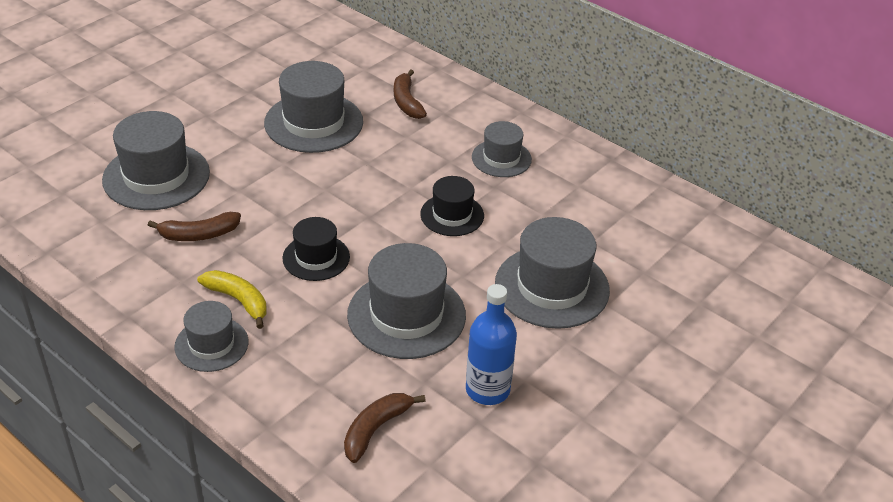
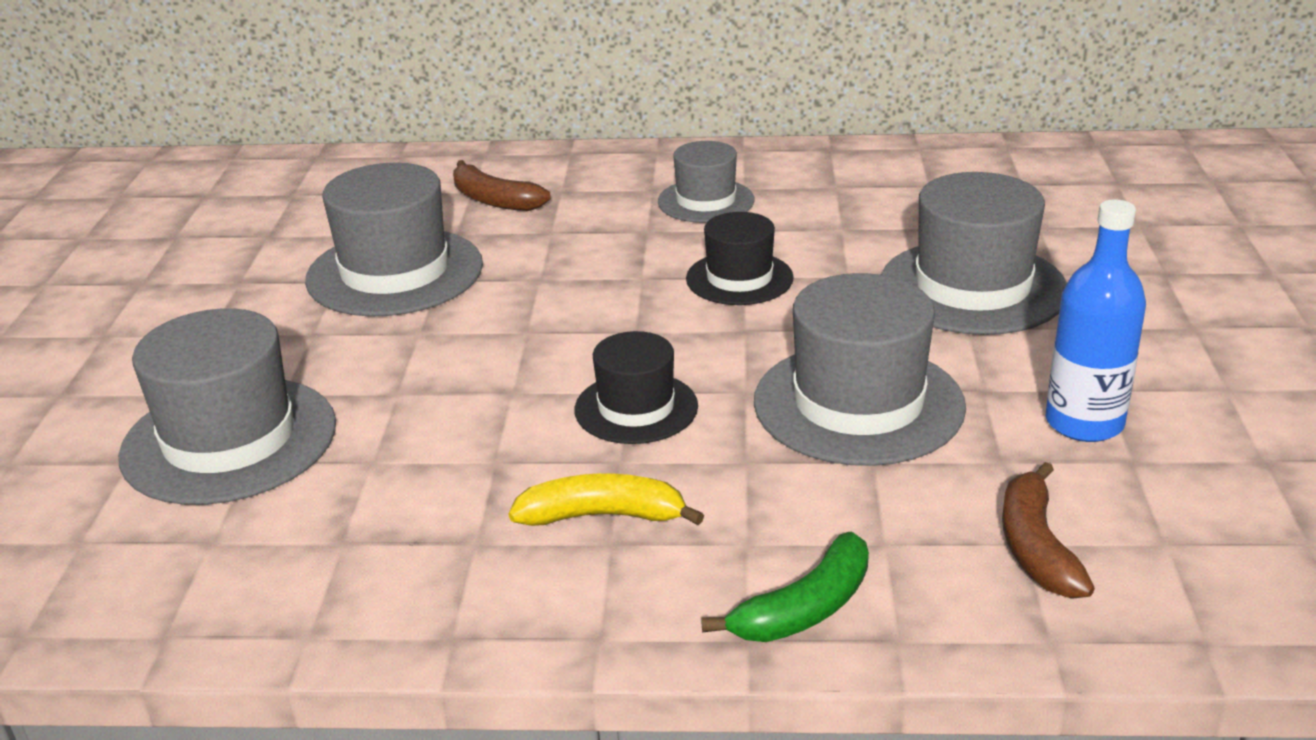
camera: 35 degrees left, 10 degrees down
(199, 234) = (413, 472): brown banana -> none
(211, 344) = (648, 591): grey hat -> none
(254, 391) = (805, 608): none -> green banana

